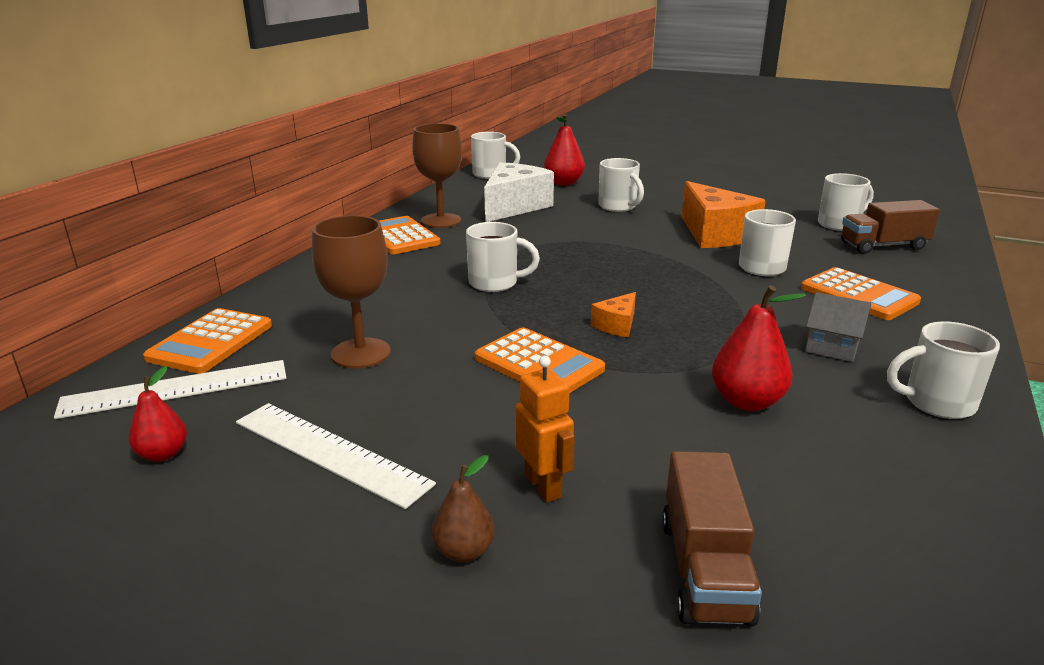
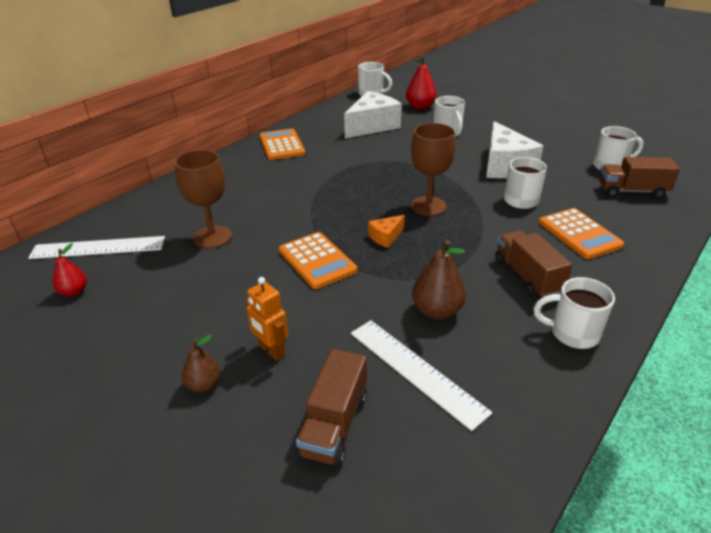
camera: 15 degrees right, 10 degrees up
(211, 342) = (130, 216): orange calculator -> none
(330, 452) = (162, 305): white ruler -> white ruler (416, 371)
(440, 221) = (315, 134): brown goblet -> brown goblet (428, 206)
(495, 283) = (324, 192): white mug -> none
(543, 486) = (271, 350): orange robot -> orange robot turned 150 degrees clockwise
(715, 234) = (505, 166): orange cheese -> white cheese
(746, 401) = (437, 311): red pear -> brown pear
(832, 347) = (527, 276): grey house -> brown truck

